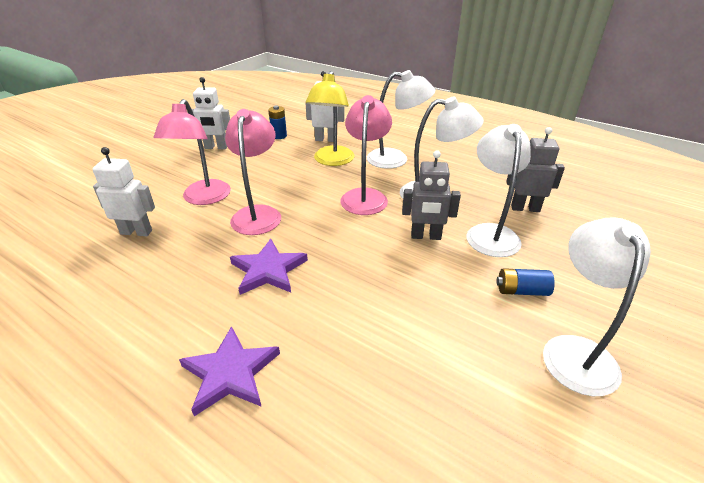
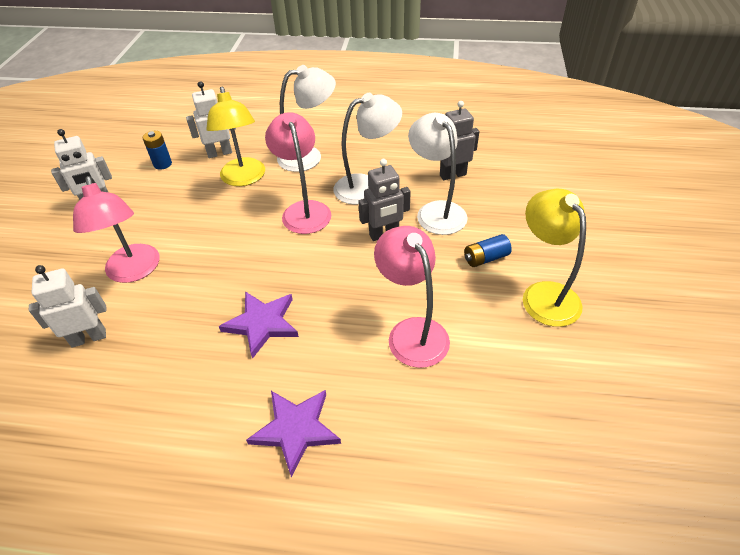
camera: 25 degrees left, 10 degrees up
(258, 214) = (208, 268): pink lamp -> pink lamp (412, 332)
(575, 351) = (544, 294): white lamp -> yellow lamp

